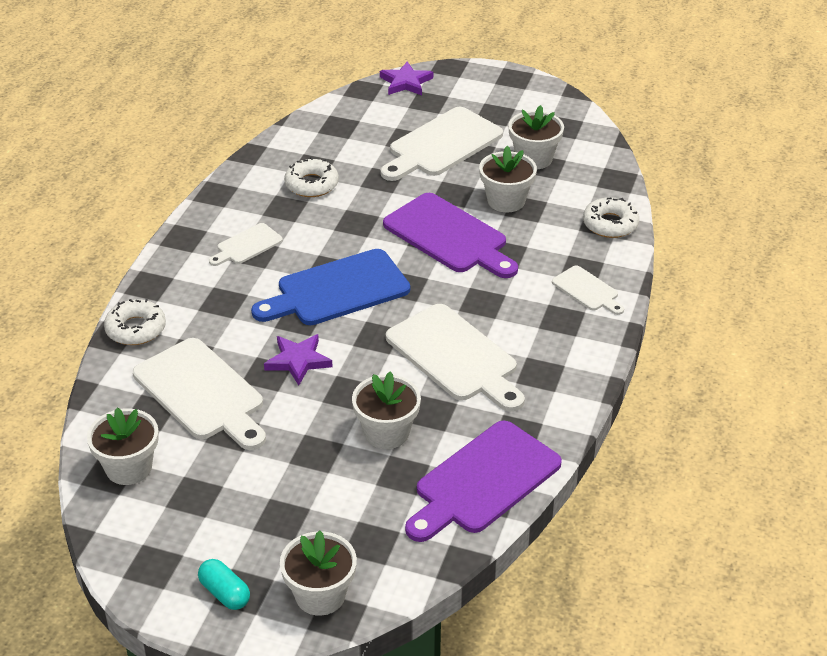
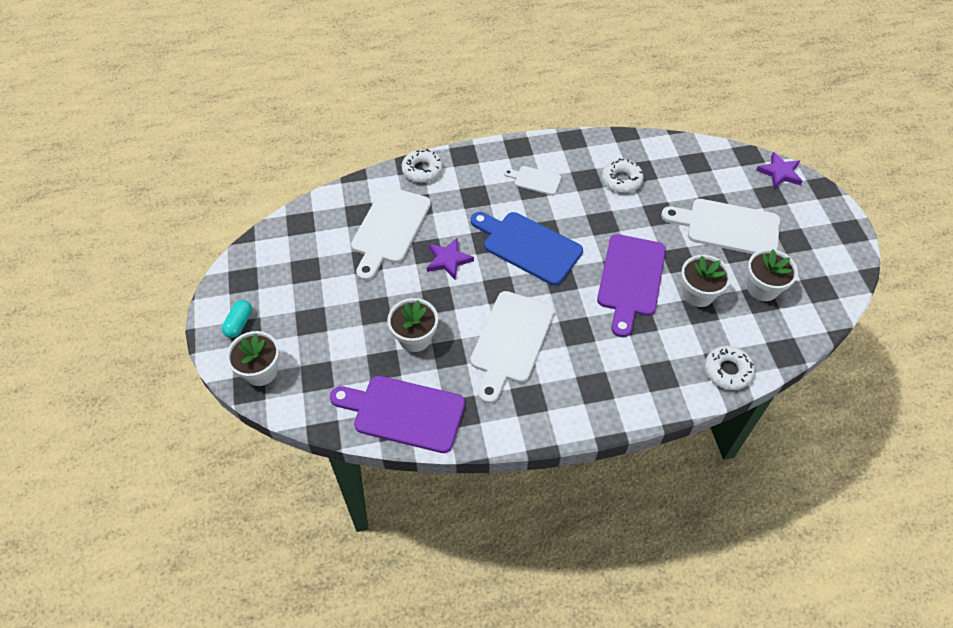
camera: 60 degrees right, 15 degrees up
(129, 468) = (309, 229): white flower pot -> none
(587, 290) = (638, 389): white cutting board -> none

